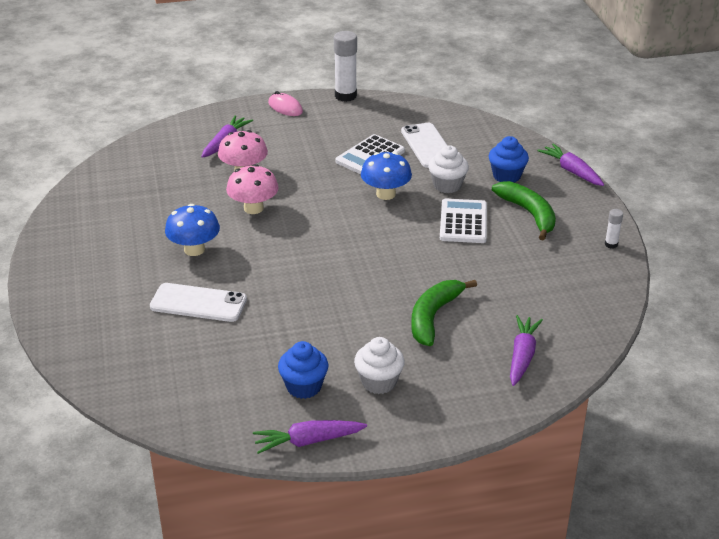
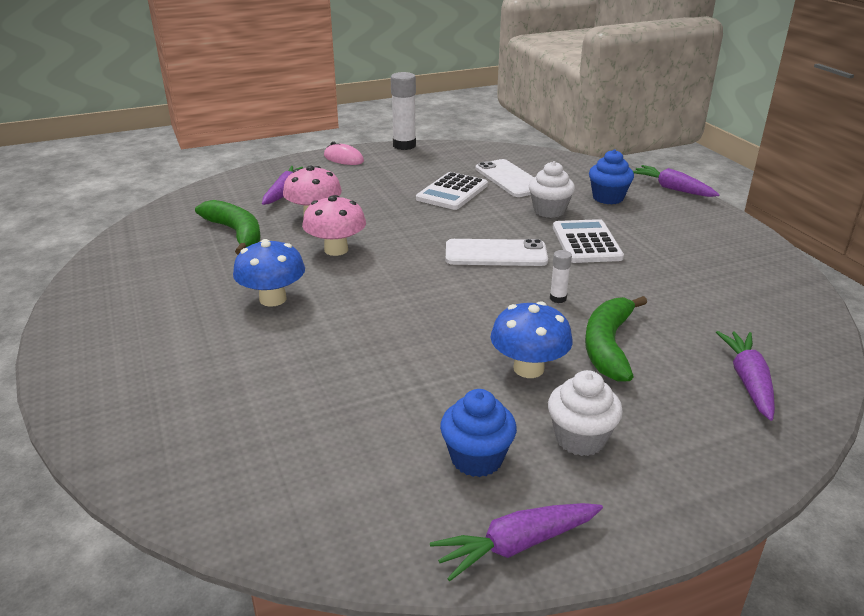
camera: 10 degrees left, 5 degrees down
(198, 303) = (292, 361): white phone -> white phone (496, 254)
(385, 194) = (485, 224): blue mushroom -> blue mushroom (528, 368)
(529, 214) = (653, 229): green banana -> green banana (236, 233)
(611, 244) = (762, 250): white glue stick -> white glue stick (558, 298)

